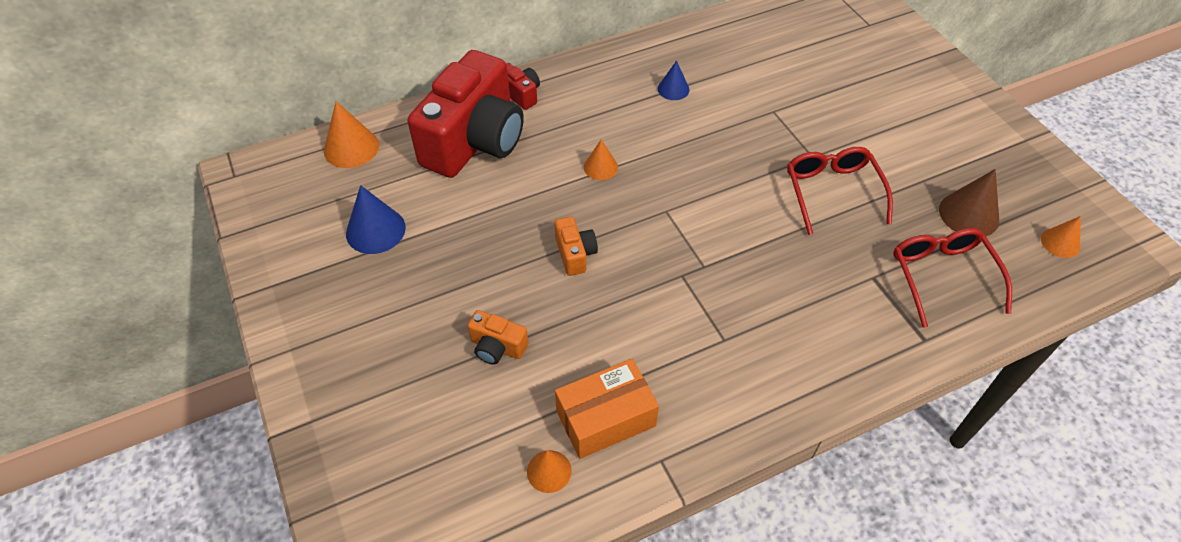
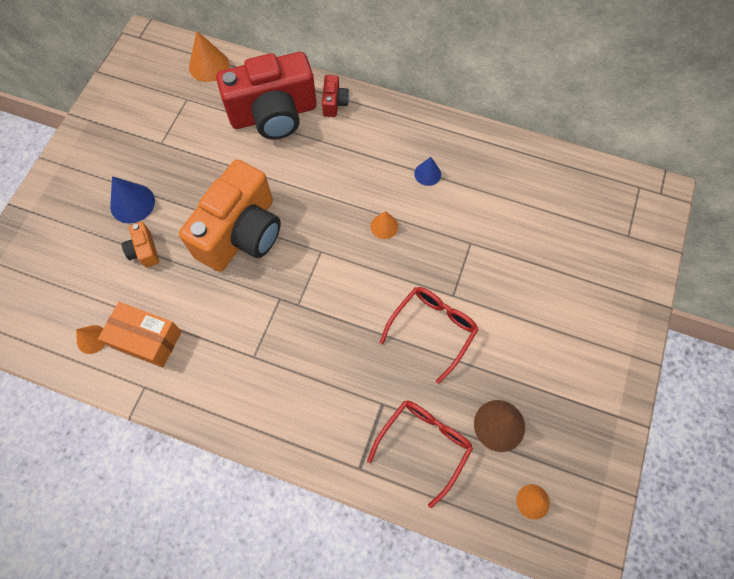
camera: 45 degrees right, 15 degrees up
(375, 230) = (165, 129): blue cone -> blue cone (132, 203)
(575, 254) = (241, 233): orange camera -> orange camera, size x2.44
(600, 167) = (320, 190): orange cone -> orange cone (384, 226)

